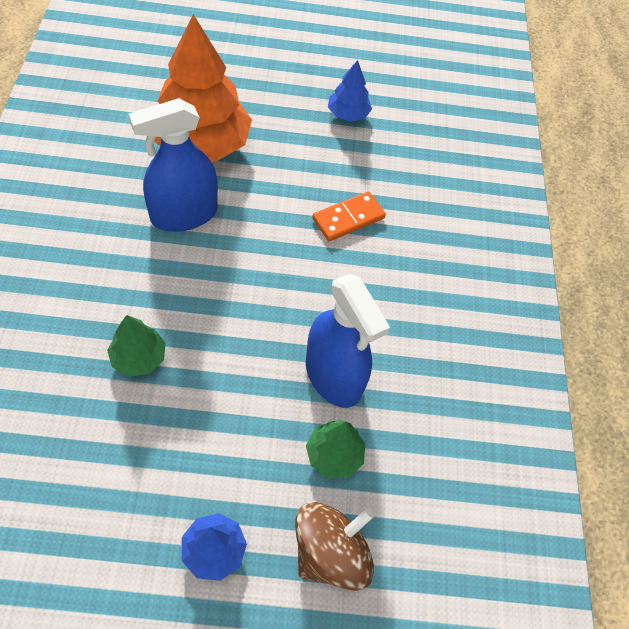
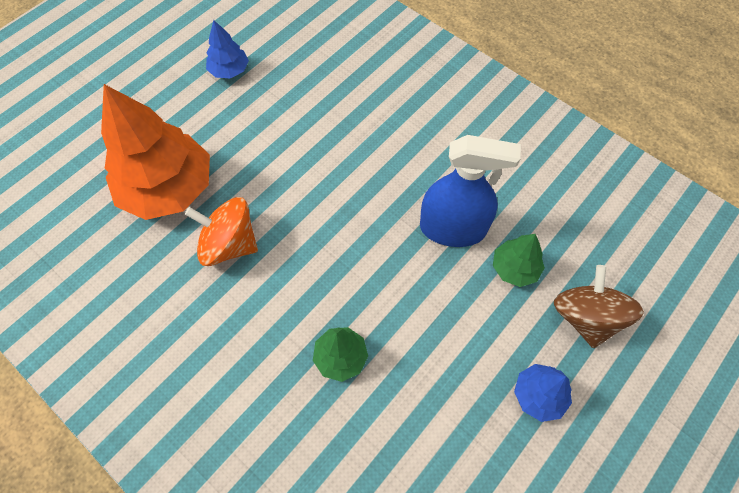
camera: 45 degrees left, 5 degrees up
(184, 215) = (229, 244): blue spray bottle -> orange spinning top
(348, 218) = (326, 133): orange domino -> none

